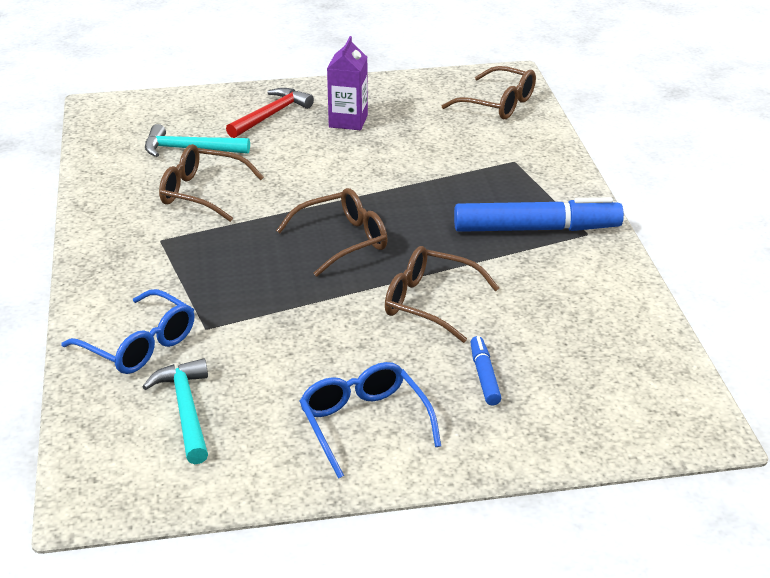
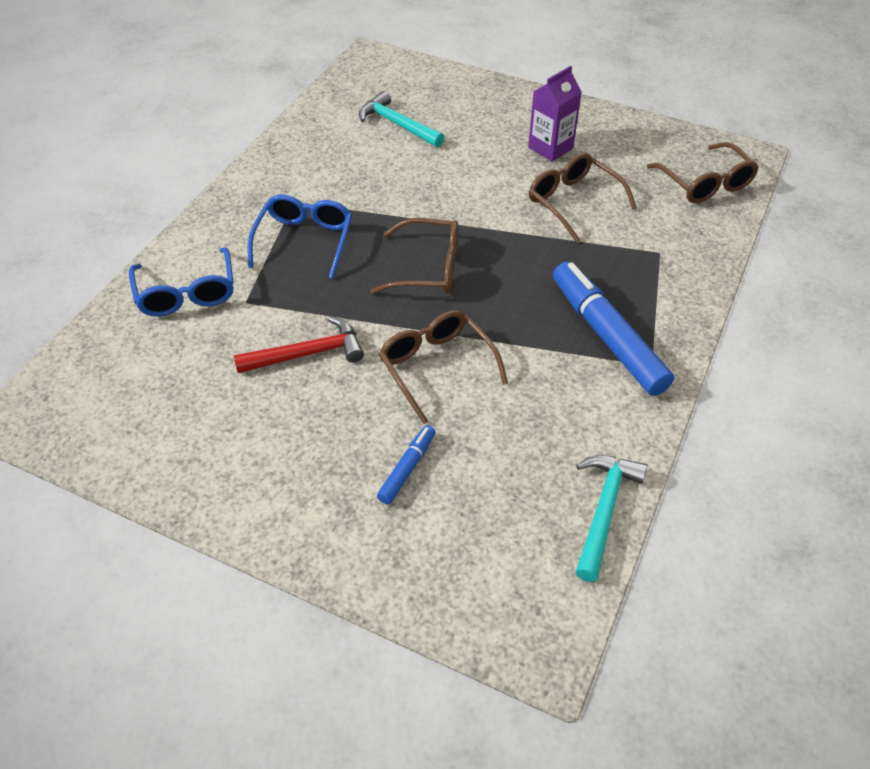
camera: 35 degrees right, 15 degrees up
(186, 410) = (159, 371): turquoise hammer -> turquoise hammer (604, 510)
(201, 193) = (366, 170): brown glasses -> brown glasses (573, 202)
(271, 115) = (492, 116): red hammer -> red hammer (307, 353)
(364, 424) = (268, 460): blue glasses -> blue glasses (304, 240)
(536, 229) = (607, 336): blue marker -> blue marker turned 150 degrees counterclockwise

